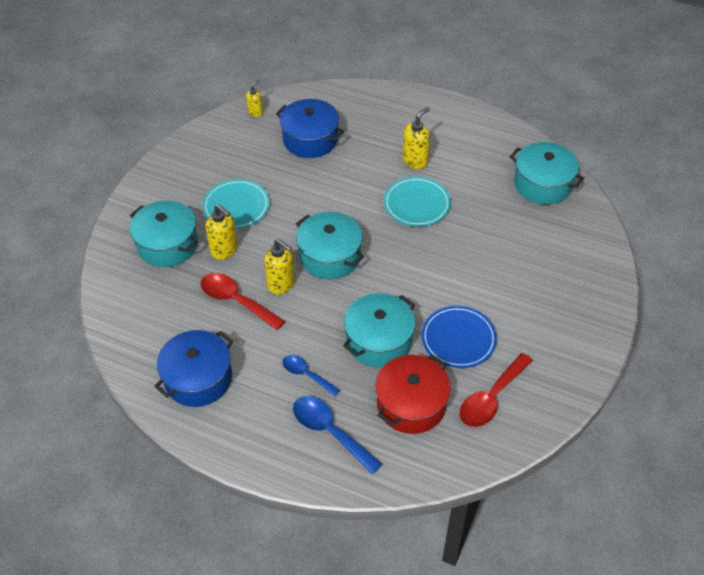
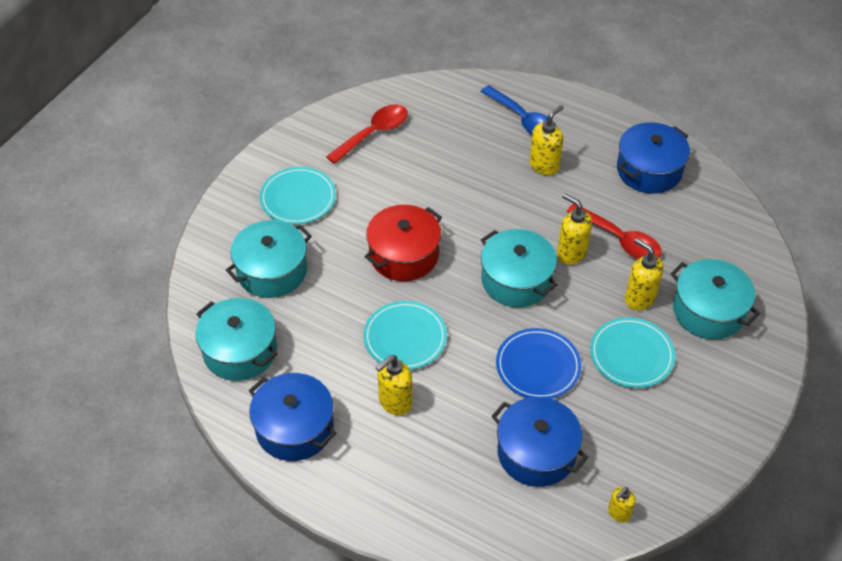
camera: 175 degrees left, 0 degrees up
(306, 374) = (544, 165): blue spoon -> yellow soap dispenser
(379, 340) = (471, 189): turquoise pot -> turquoise pot (272, 271)
(411, 404) = (448, 134): red pot -> red pot (404, 255)
(458, 339) = (391, 184): blue plate -> blue plate (538, 366)
(483, 140) = (294, 428): none -> blue pot
(544, 316) = (298, 198): none -> turquoise plate

